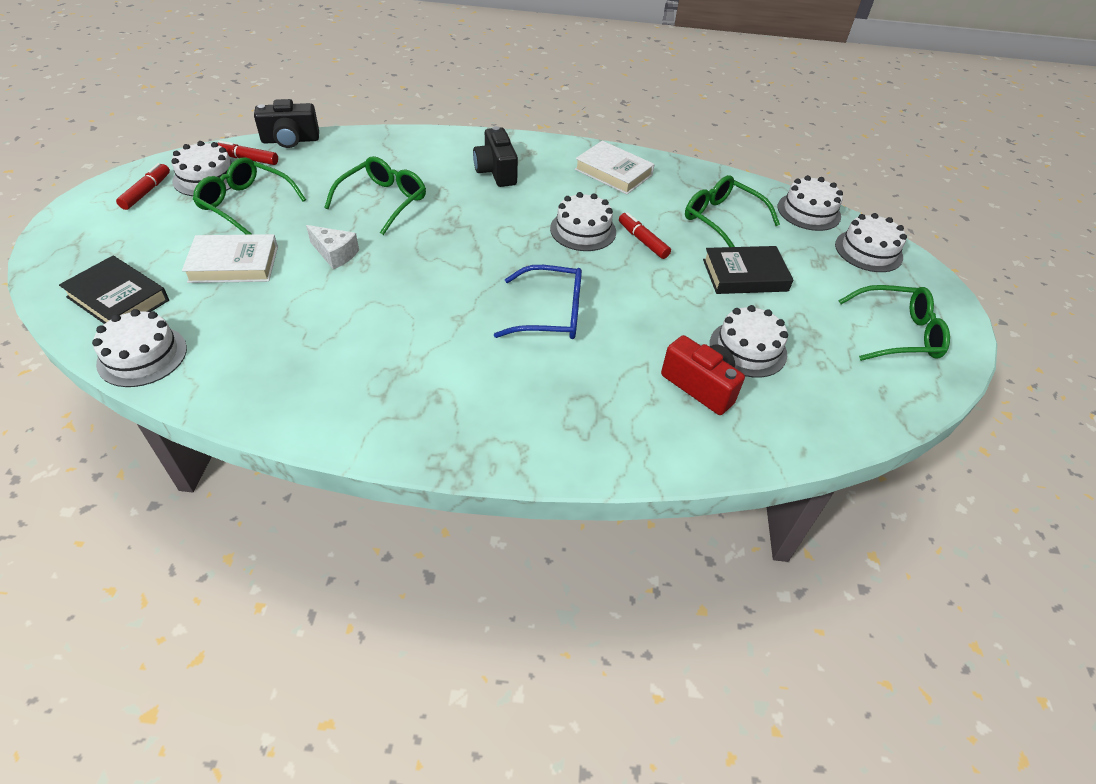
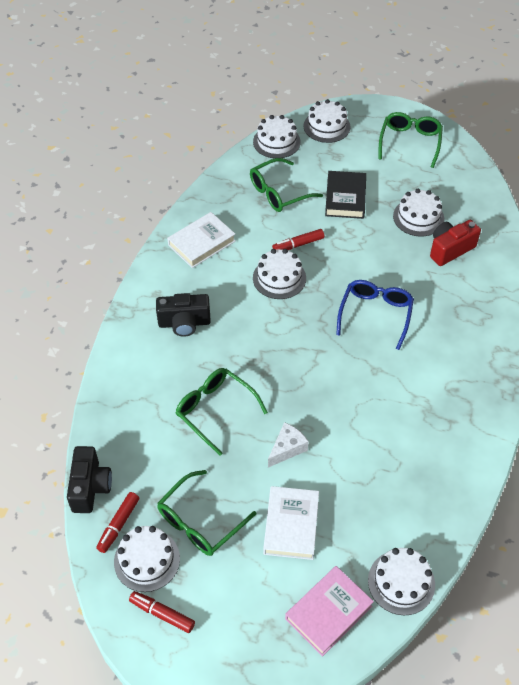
camera: 75 degrees left, 5 degrees up
(118, 298) = (328, 612): black book -> pink book

